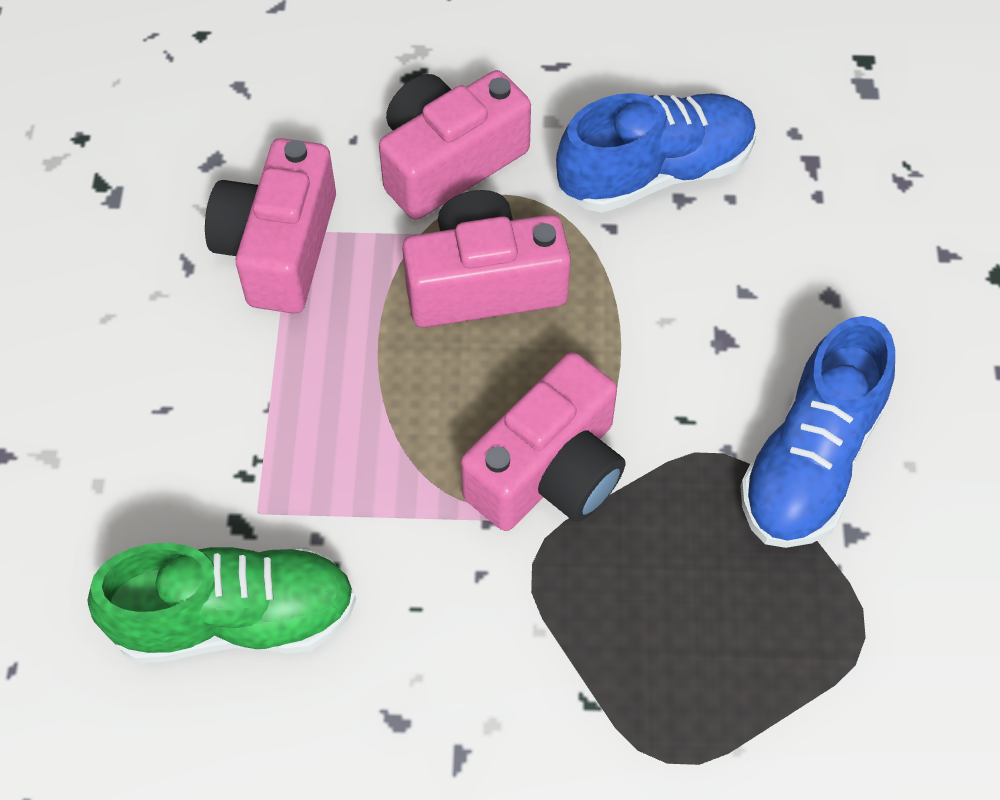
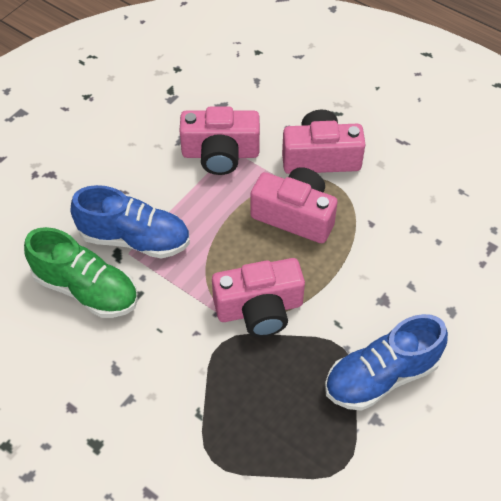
camera: 35 degrees right, 5 degrees down
(279, 248) = (220, 154): pink camera -> pink camera turned 135 degrees counterclockwise
(655, 172) = (411, 211): blue shoe -> blue shoe (134, 239)

